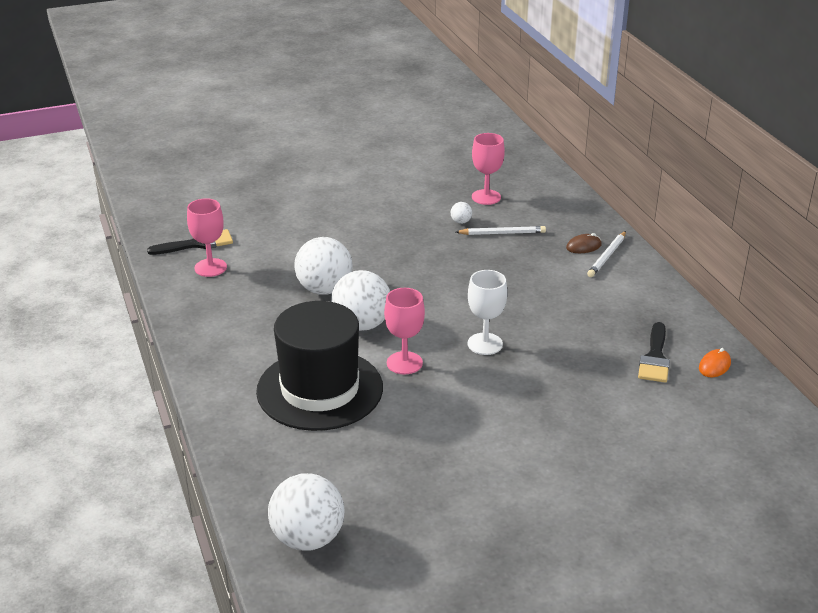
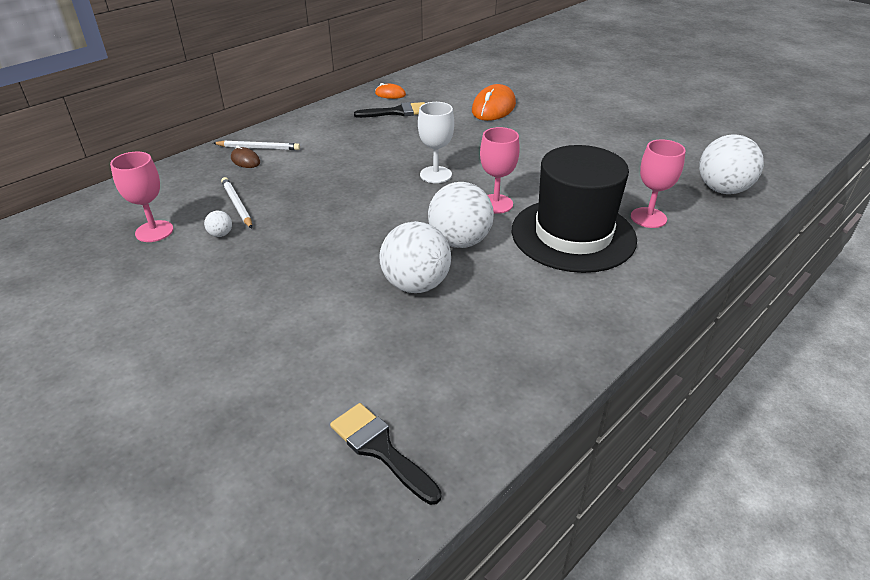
camera: 115 degrees left, 5 degrees up
(210, 268) = (433, 402): pink goblet -> pink goblet (648, 218)
(632, 438) = (493, 108): none -> orange mouse

